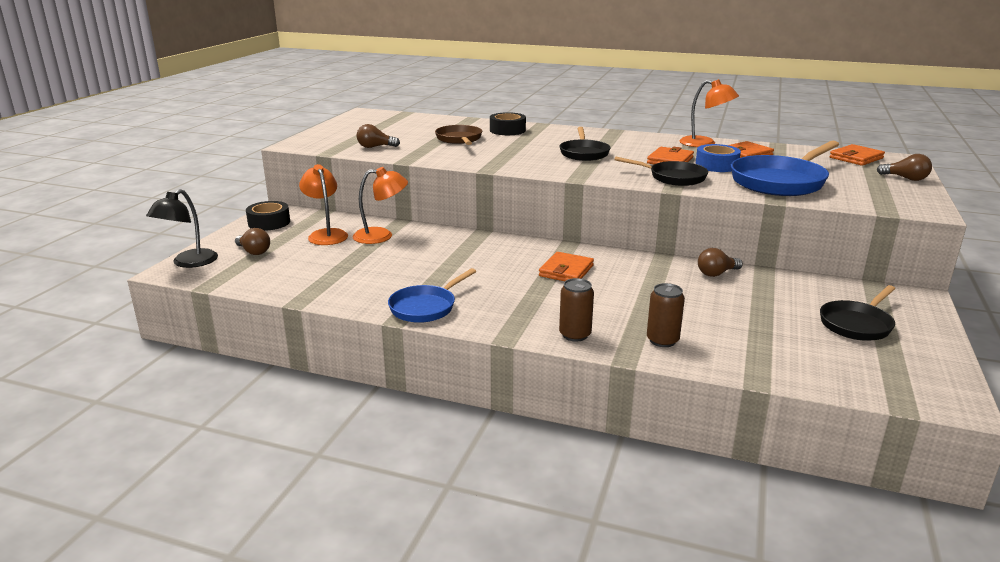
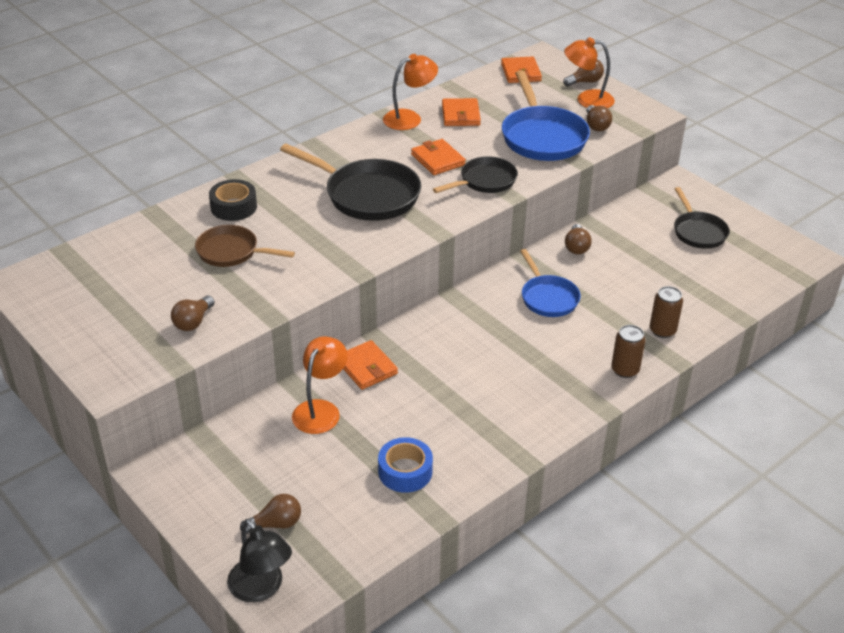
camera: 60 degrees left, 15 degrees up
(269, 222) = (191, 489): black tape -> none
(326, 234) = (276, 451): orange lamp -> orange lamp (587, 100)
(425, 307) = (516, 436): blue pan -> blue pan (548, 298)
(566, 271) = (508, 322): orange wallet -> orange wallet (366, 367)
(584, 153) = (367, 195): black pan -> black pan, size x1.63
(716, 165) = (474, 144): blue tape -> blue tape (405, 471)
(847, 195) = (596, 125): none -> brown light bulb

